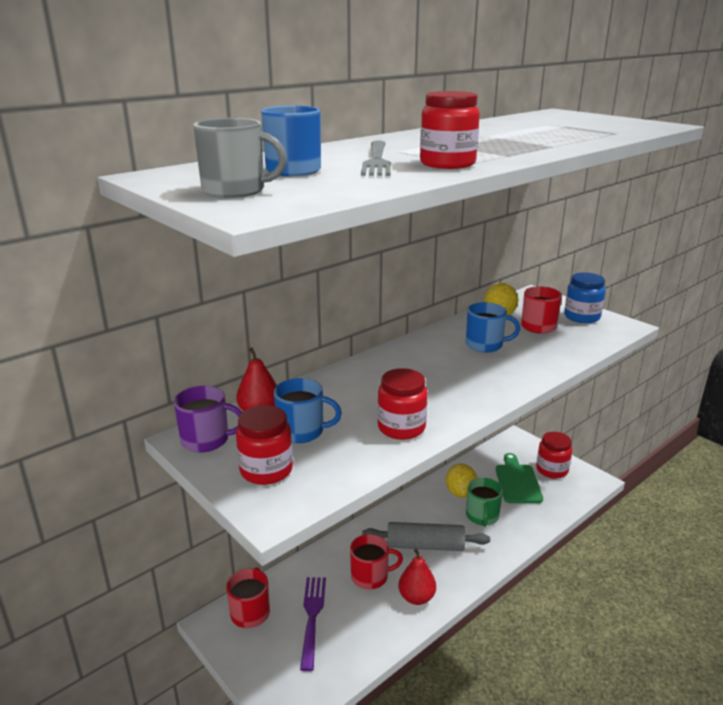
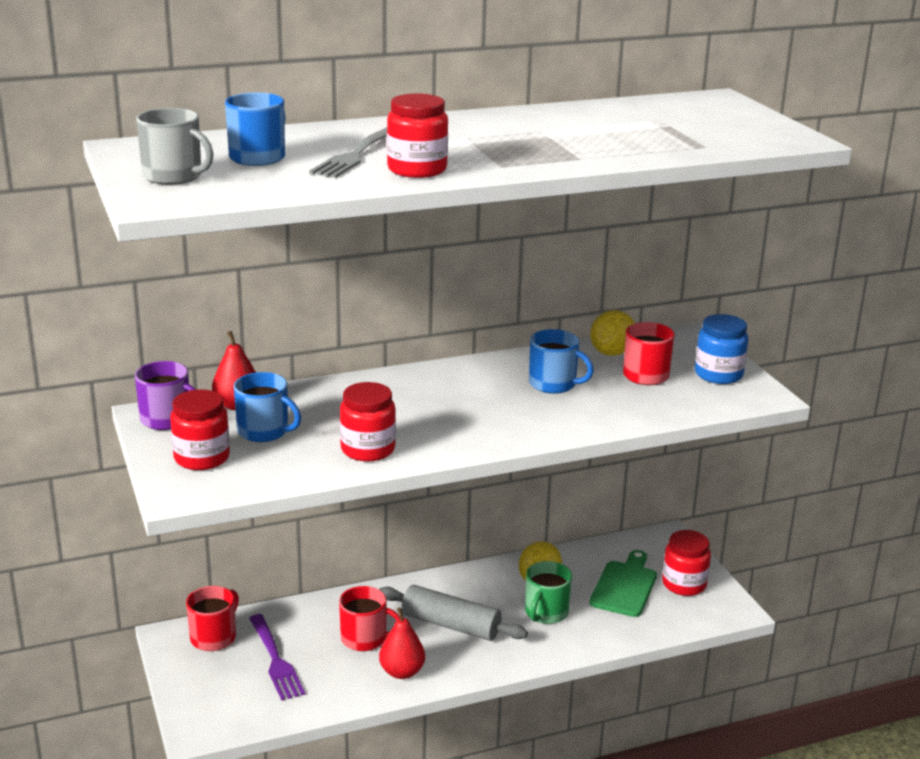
camera: 20 degrees right, 0 degrees up
(312, 618) = (275, 659): purple fork -> purple fork turned 135 degrees clockwise

